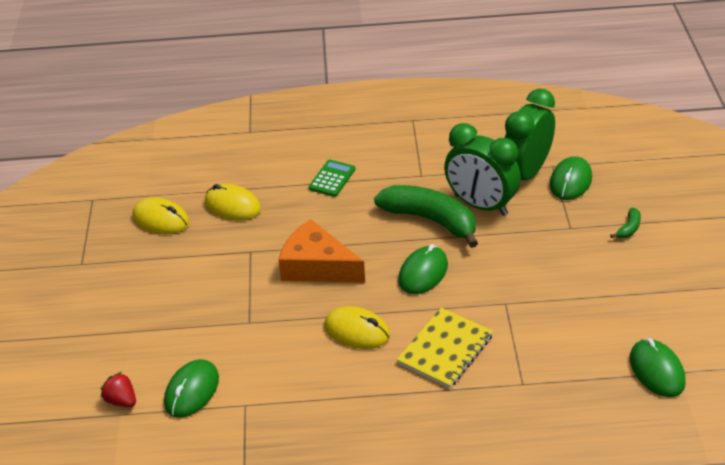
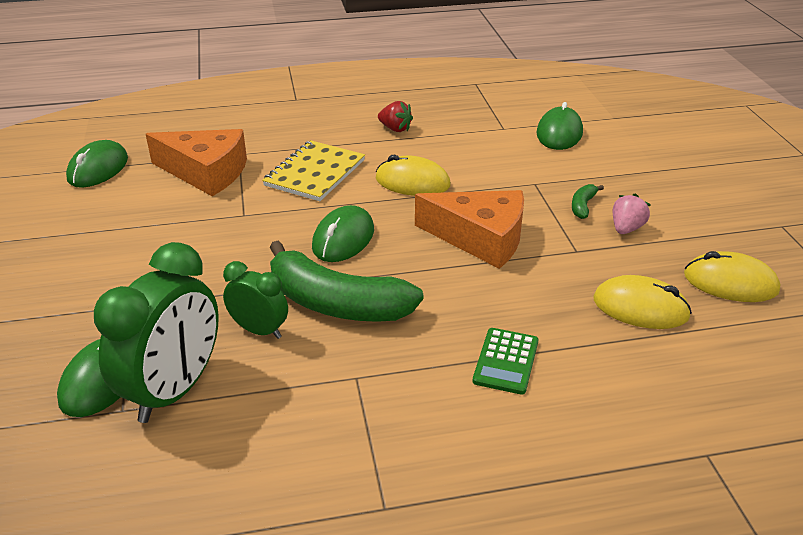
camera: 170 degrees right, 5 degrees down
(121, 400) = (620, 124): red strawberry -> red strawberry (395, 129)
(201, 268) = (626, 229): none -> pink strawberry
(480, 205) = (259, 330): green clock -> green clock, size x0.55
(549, 357) = (206, 172): none -> orange cheese
(629, 228) = (46, 308): green banana -> green banana (582, 206)
(657, 370) = (98, 169): green mouse -> green mouse turned 45 degrees clockwise

